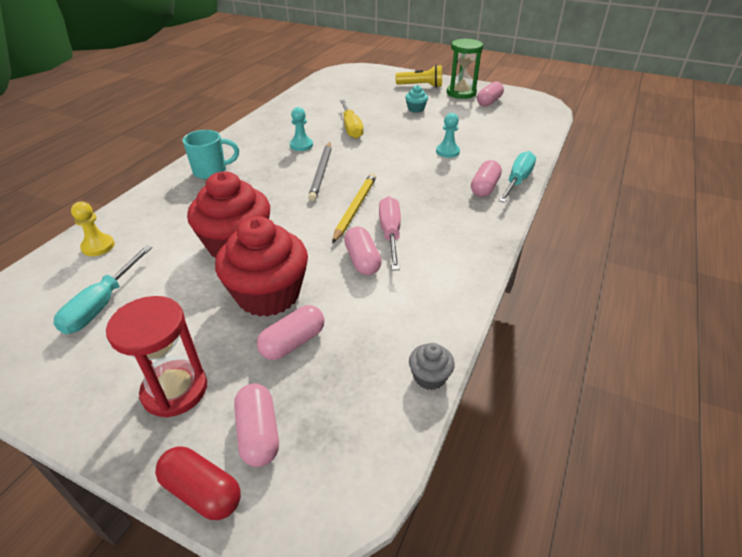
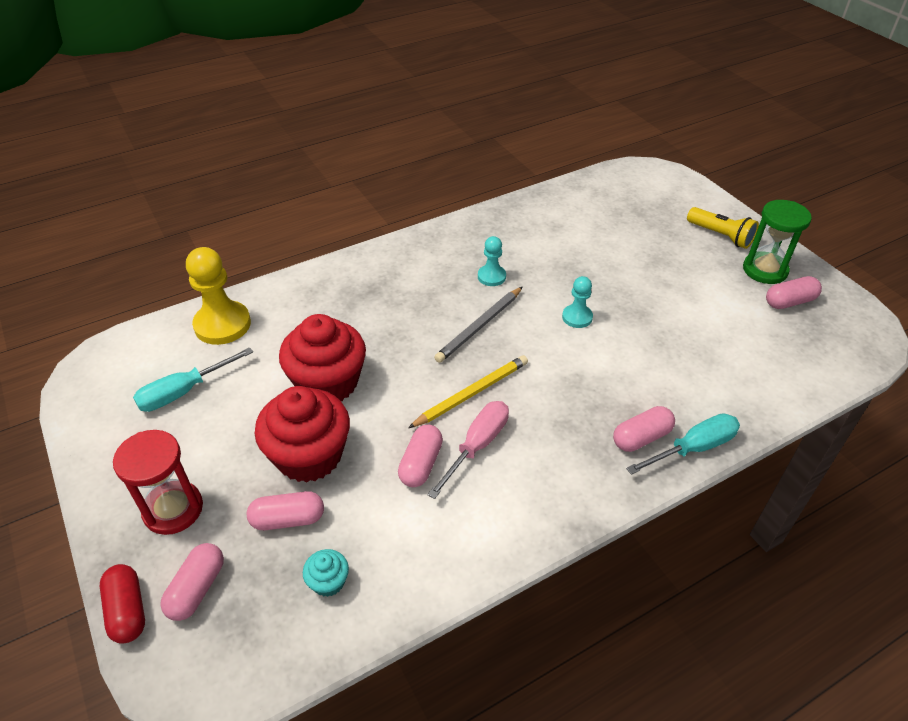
camera: 35 degrees right, 5 degrees up
(98, 246) = (222, 325): yellow pawn -> yellow pawn, size x1.82
(211, 171) = (376, 275): turquoise mug -> none
(351, 128) = (568, 273): yellow screwdriver -> none
(416, 109) = (675, 274): turquoise cupcake -> turquoise cupcake (328, 582)
(429, 377) = (364, 629): grey cupcake -> none
(447, 152) = (649, 361): turquoise pawn -> turquoise pawn (577, 317)

